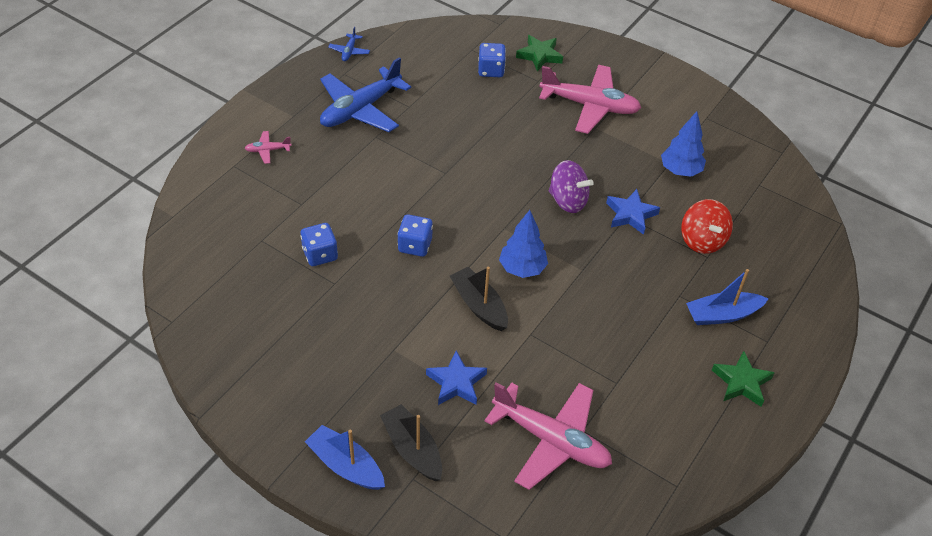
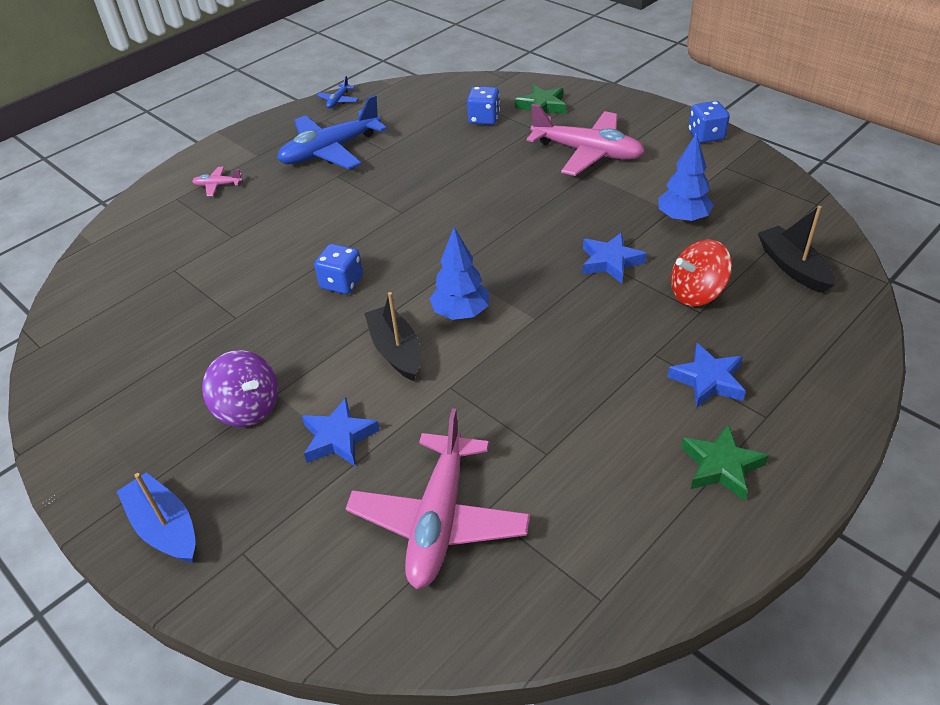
camera: 15 degrees right, 5 degrees down
(320, 254) = (231, 287): blue dice -> blue dice (706, 136)
(412, 449) = (255, 515): black boat -> black boat (792, 267)
(551, 440) = (439, 520): pink plane -> pink plane turned 60 degrees clockwise
(568, 201) = (536, 244): purple spinning top -> purple spinning top (248, 408)
(702, 240) = (696, 293): red spinning top -> red spinning top turned 75 degrees clockwise
(722, 315) = (708, 380): blue boat -> blue star

